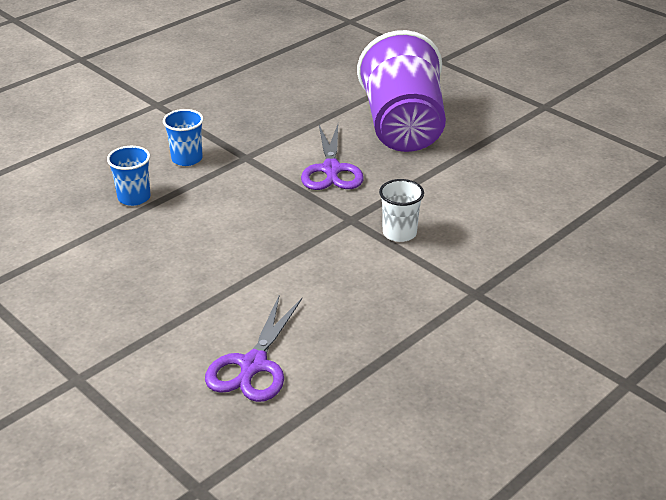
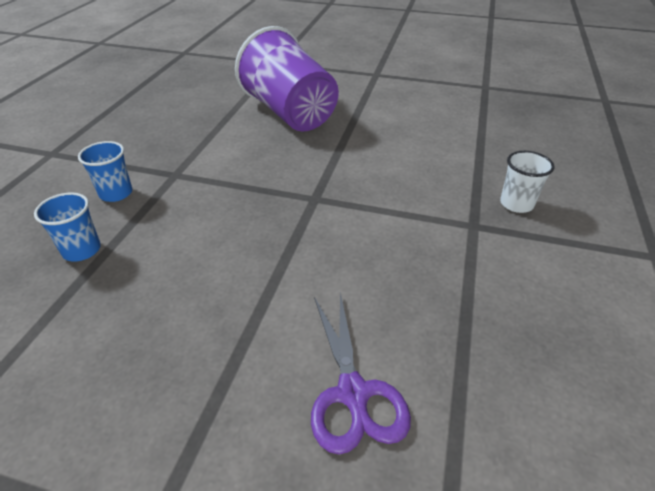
camera: 30 degrees left, 5 degrees up
(331, 170) = (262, 162): purple scissors -> none
(399, 233) = (365, 196): white cup -> white cup (516, 204)

